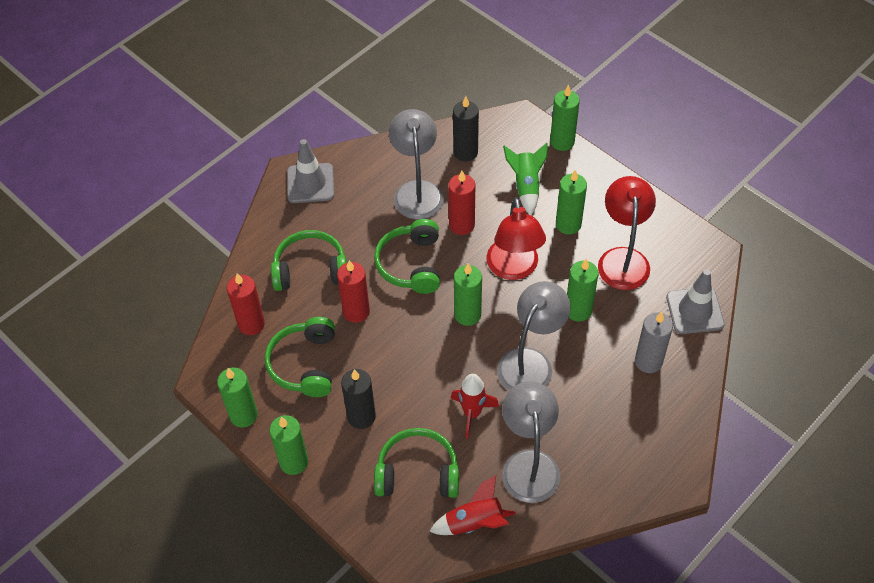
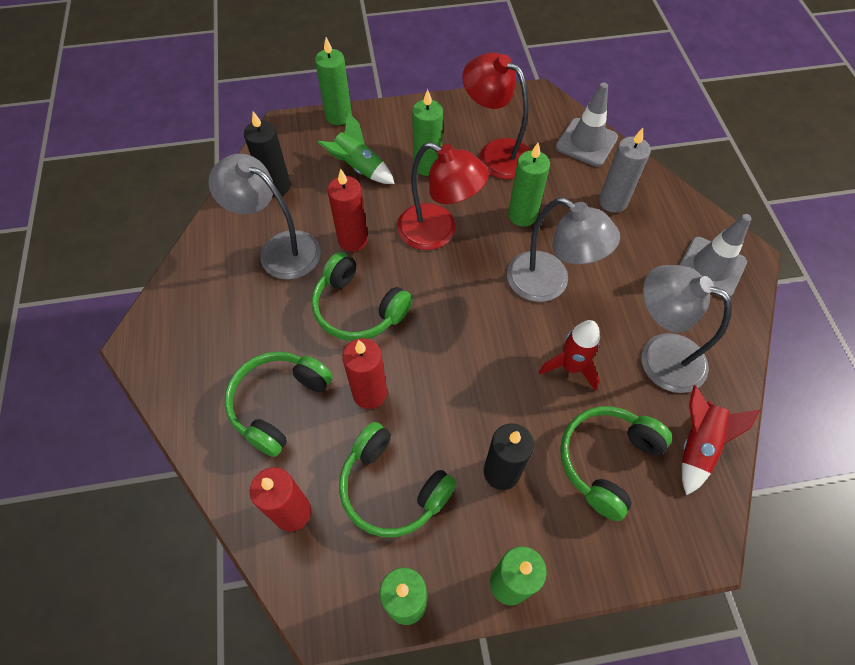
camera: 55 degrees left, 5 degrees up
(310, 183) = (173, 334): grey traffic cone -> grey traffic cone (711, 267)
(467, 314) = (456, 299): green candle -> none
(530, 362) = (549, 284): grey lamp -> grey lamp turned 150 degrees clockwise

